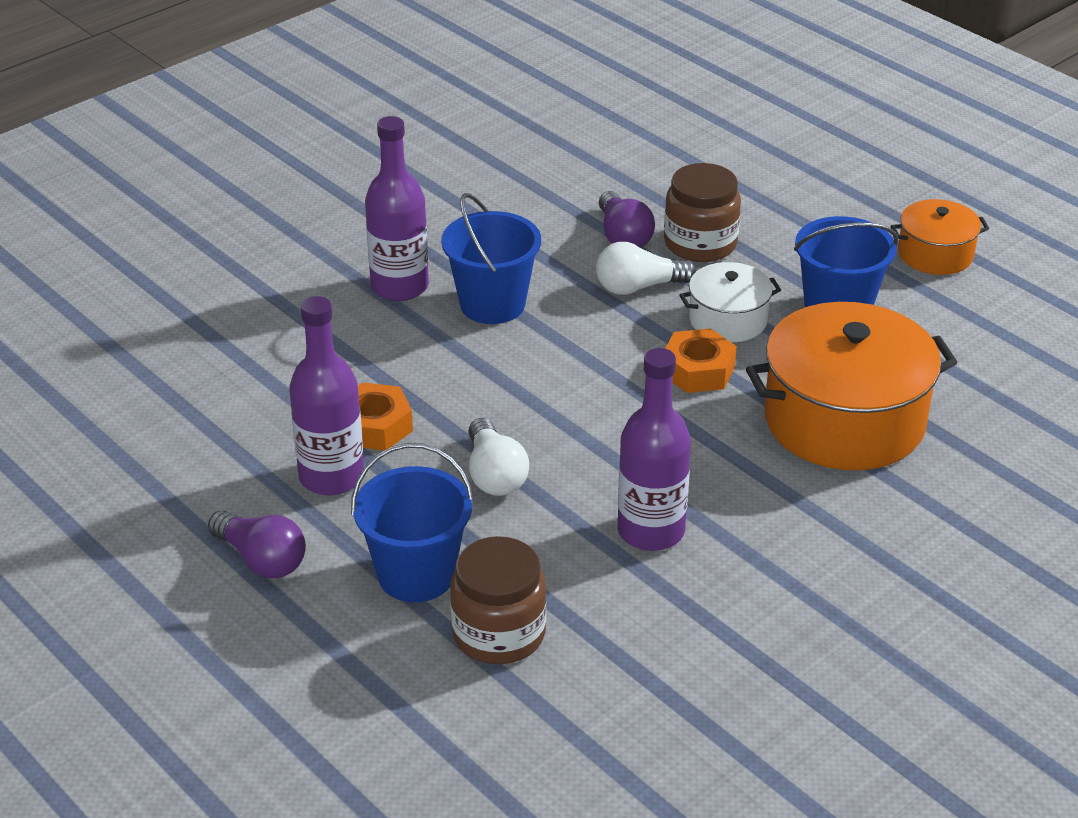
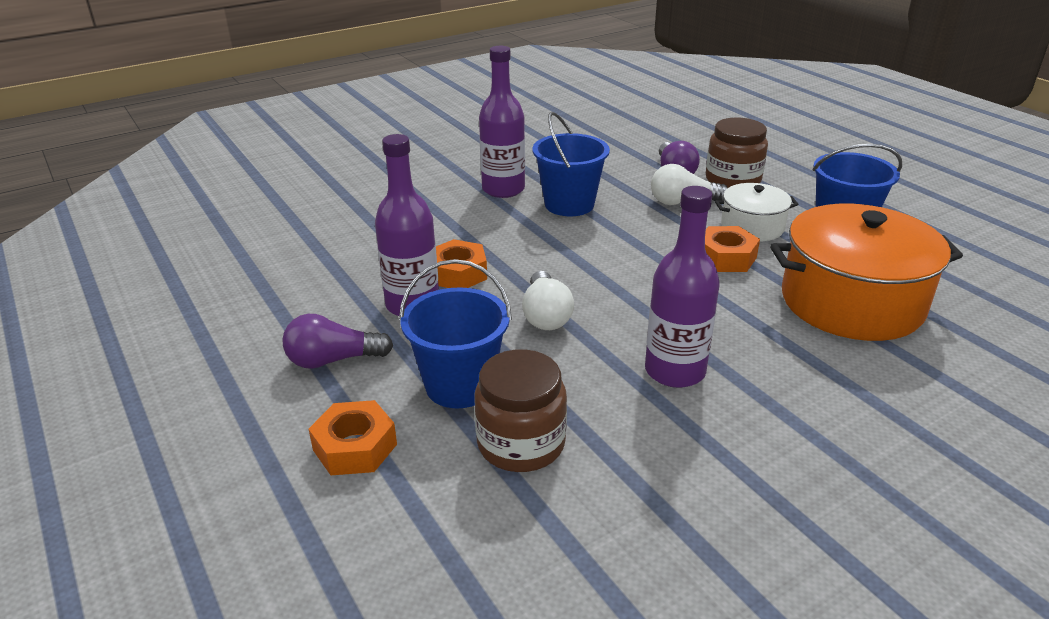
camera: 10 degrees right, 5 degrees down
(261, 559) = (333, 360): purple light bulb -> purple light bulb turned 120 degrees clockwise
(323, 658) = (355, 447): none -> orange nut
(935, 254) = (920, 198): orange pot -> none

